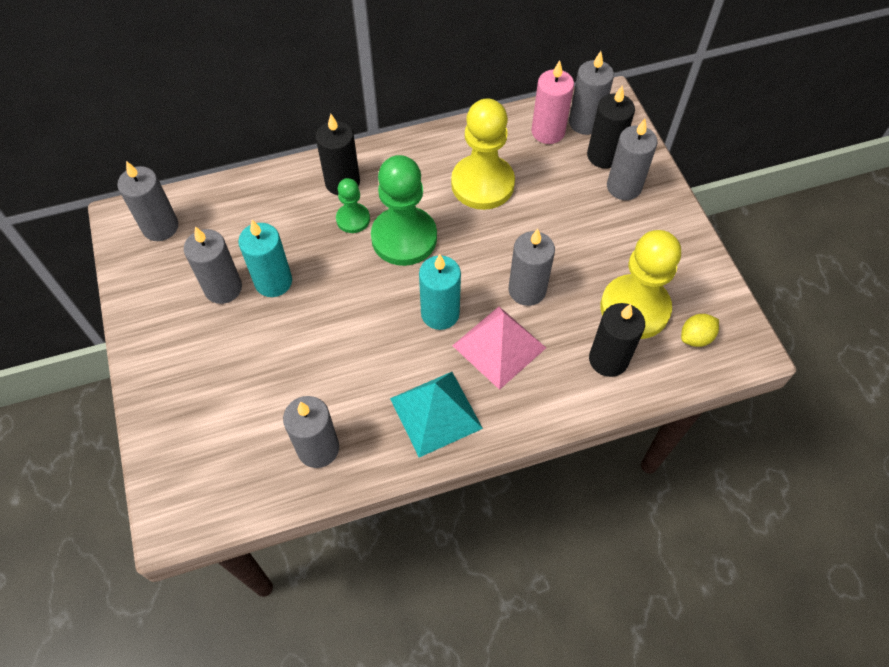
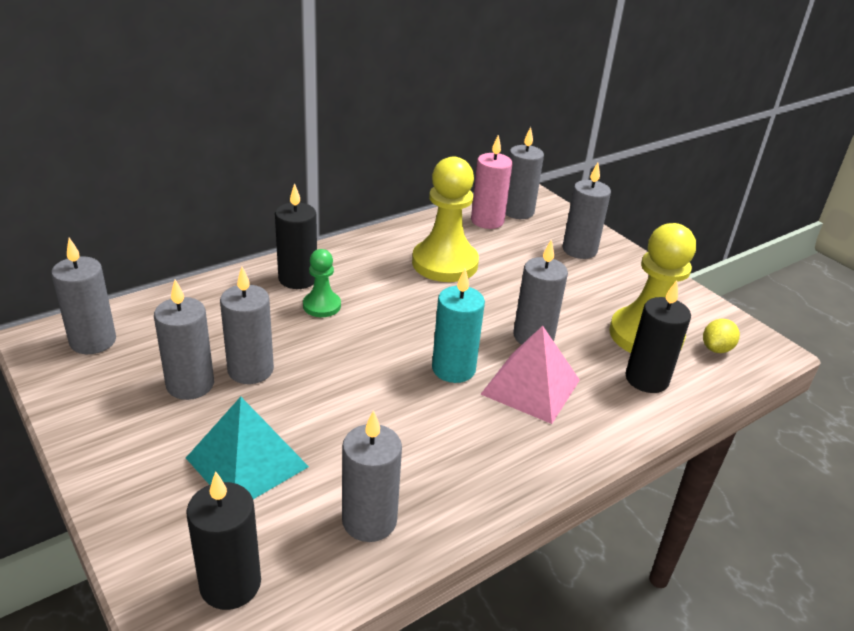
camera: 20 degrees left, 25 degrees down
(273, 282) = (250, 370): turquoise candle -> grey candle
(404, 238) = (384, 313): green pawn -> none
(436, 413) = (494, 458): turquoise pyramid -> turquoise pyramid (247, 462)
(604, 155) = (548, 231): black candle -> black candle (230, 584)

